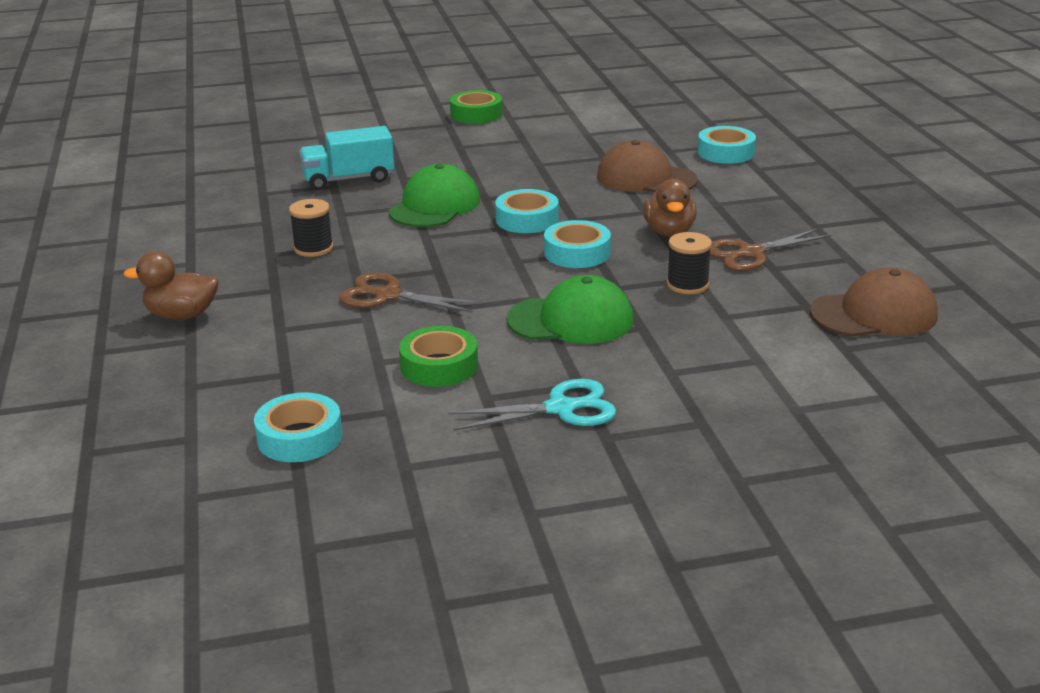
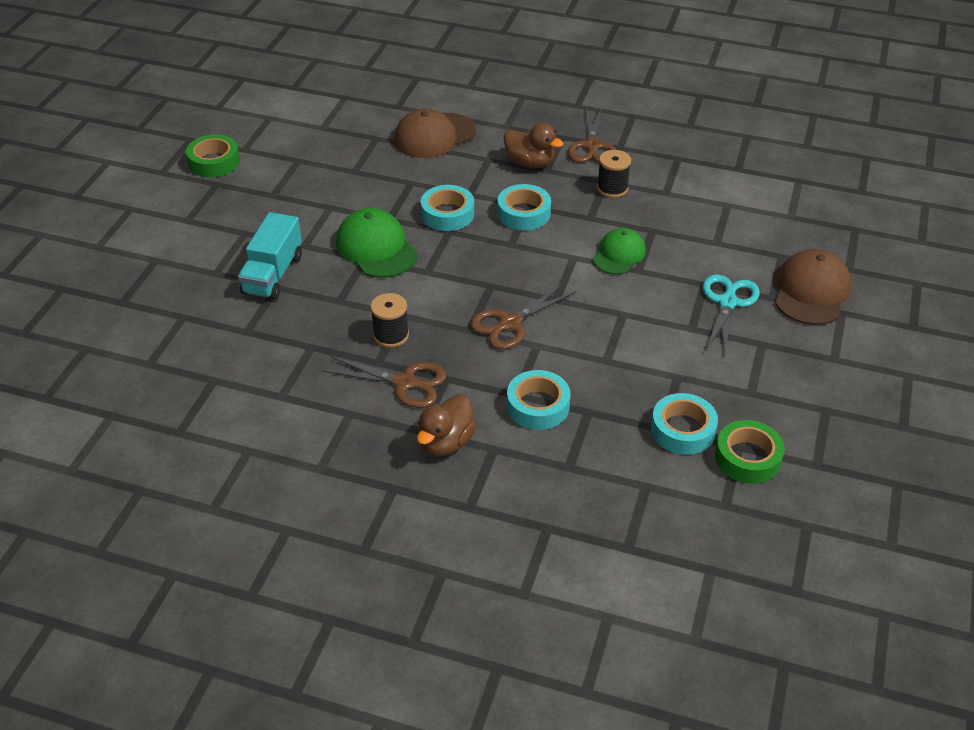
camera: 60 degrees left, 15 degrees up
(251, 274) = (405, 383): none -> brown scissors
(439, 366) = (634, 334): green tape -> green tape (747, 458)
(571, 320) = (619, 254): green cap -> green cap, size x0.66
(726, 152) = (429, 86): turquoise tape -> turquoise tape (538, 406)
(874, 314) = (707, 140): brown cap -> brown cap (811, 291)

